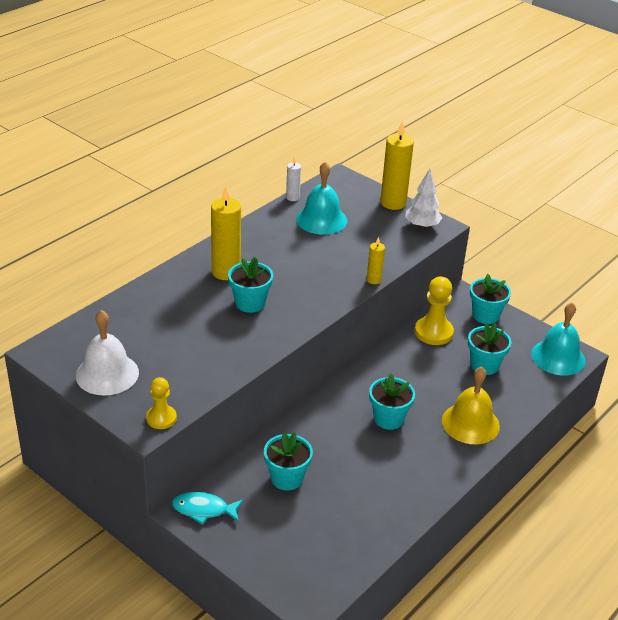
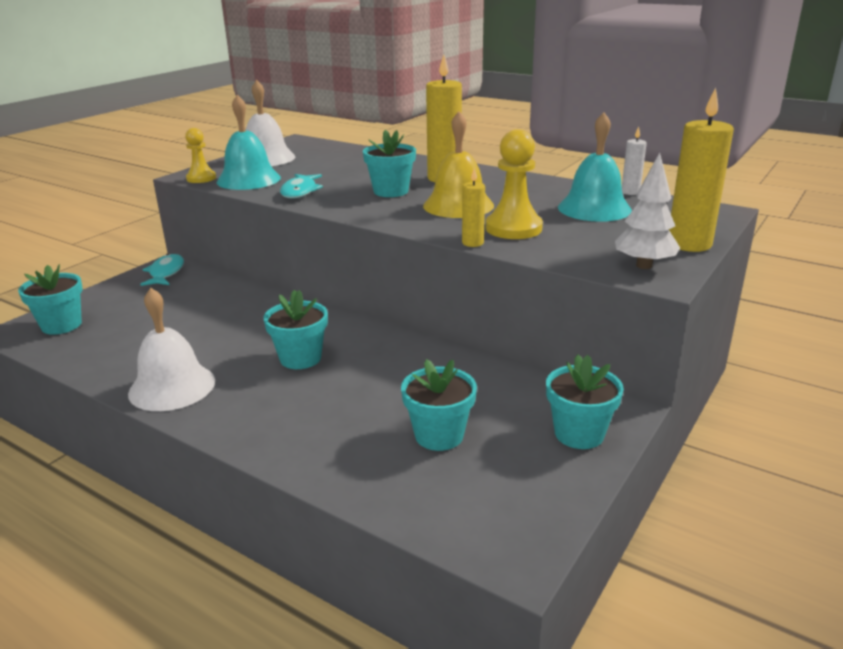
camera: 85 degrees right, 10 degrees down
(231, 353) = (300, 191): none -> turquoise fish
(287, 478) = (201, 305): turquoise flower pot -> turquoise flower pot (61, 325)
(419, 485) = (172, 387): none -> white bell
(433, 332) = (503, 384): yellow pawn -> yellow pawn (513, 228)
(470, 423) = (295, 424): yellow bell -> yellow bell (458, 205)
(558, 357) = (496, 527): turquoise bell -> turquoise bell (248, 179)

